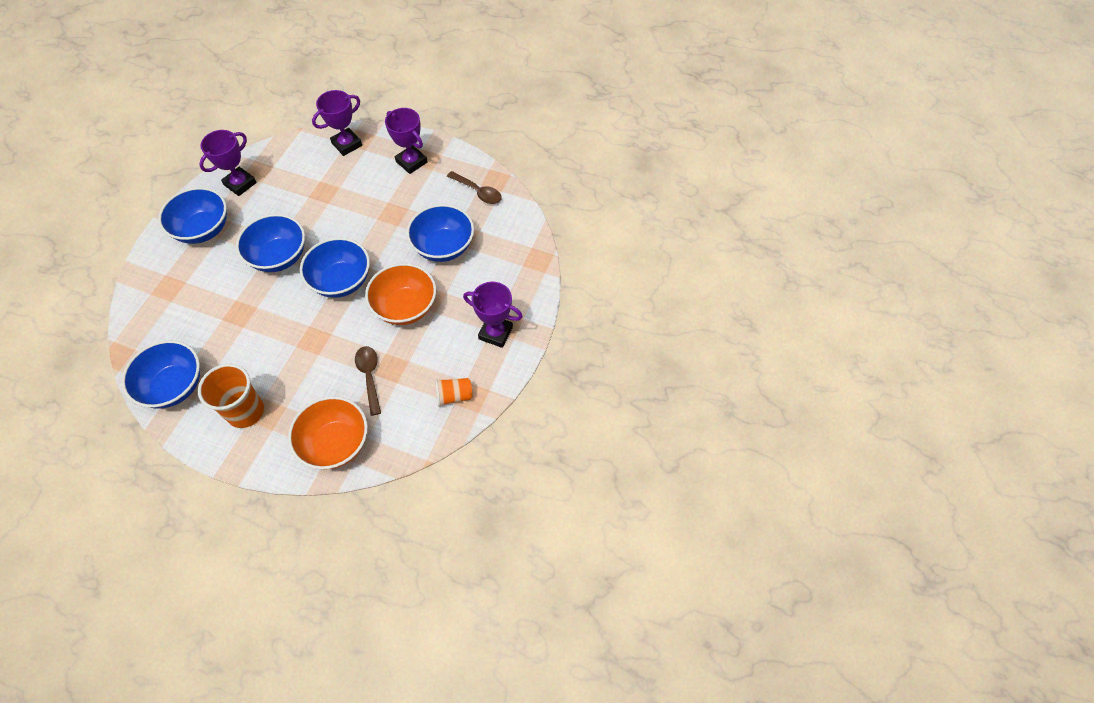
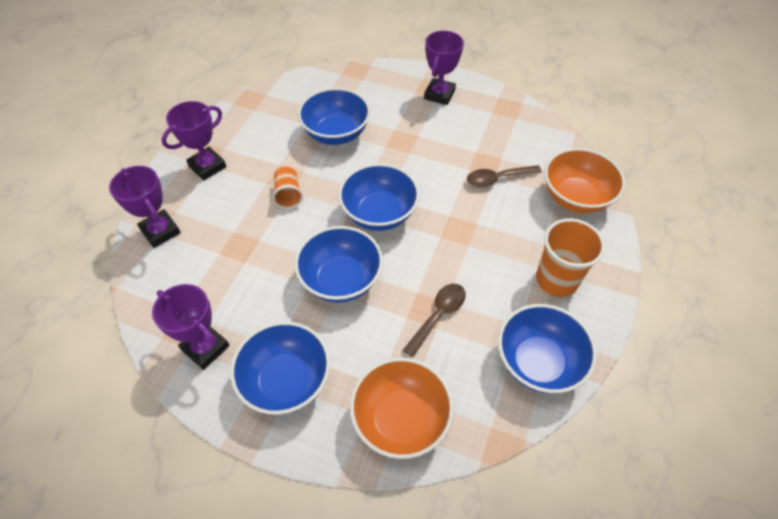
camera: 90 degrees left, 5 degrees down
(405, 307) = (413, 158): orange bowl -> orange bowl (400, 419)
(454, 396) = (509, 118): orange cup -> orange cup (288, 195)
(478, 192) = (264, 111): brown spoon -> brown spoon (438, 315)

